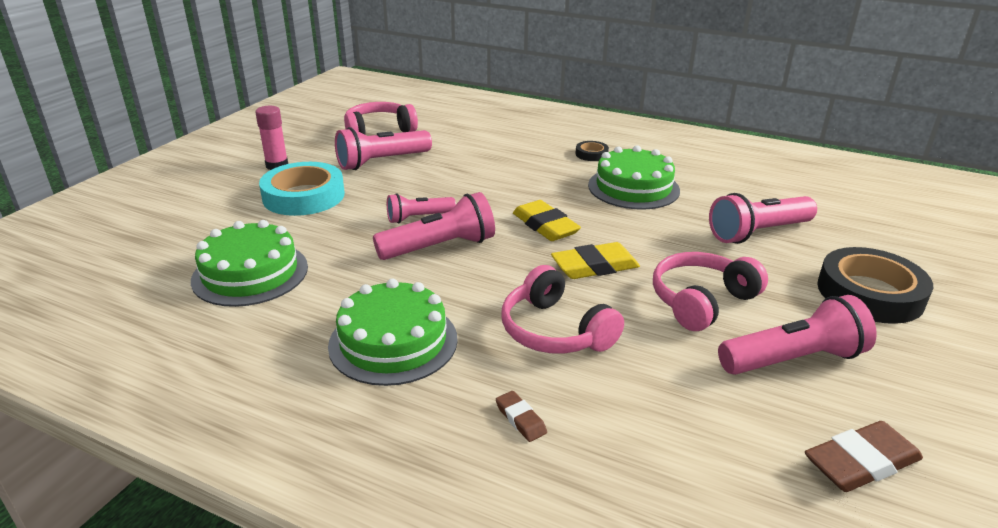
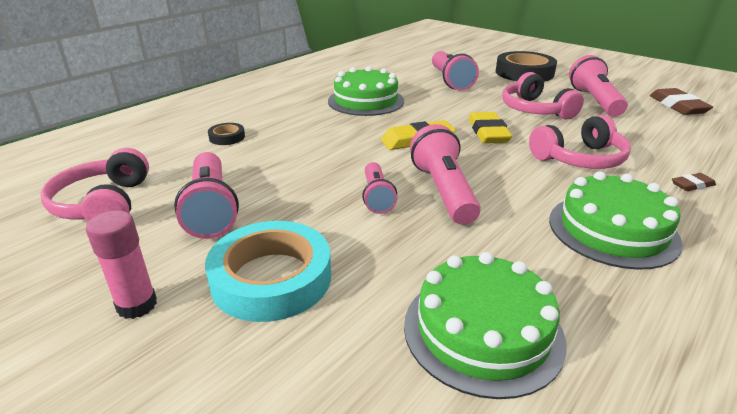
camera: 75 degrees left, 0 degrees up
(591, 154) = (291, 104): black tape -> black tape (227, 137)

